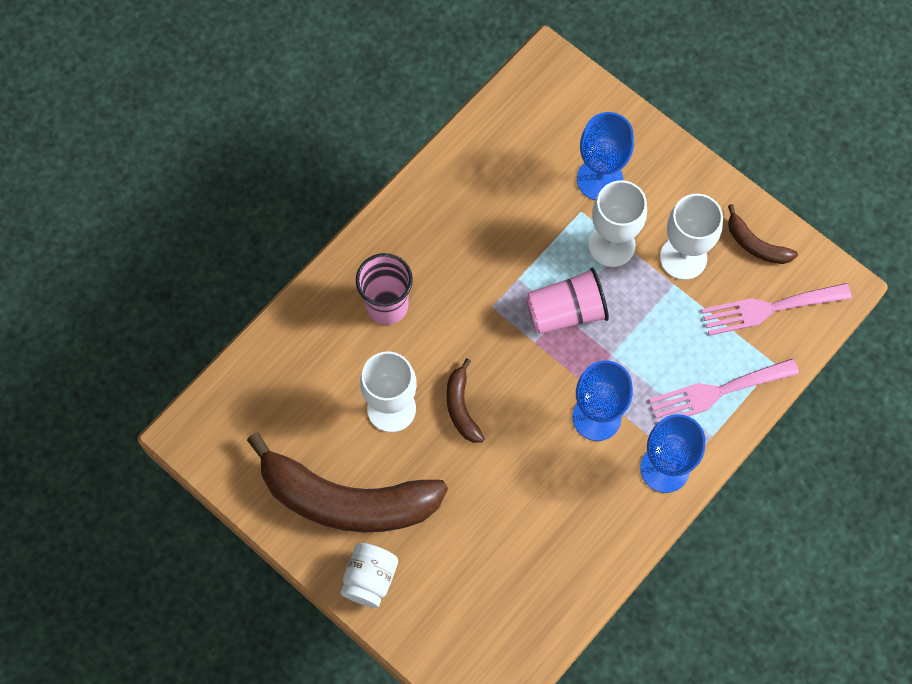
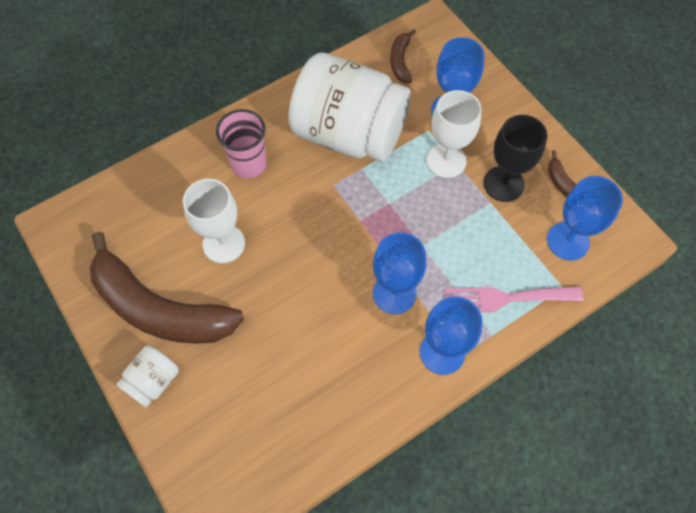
camera: 15 degrees right, 5 degrees down
(461, 407) = (282, 257): brown banana -> brown banana (400, 61)
(491, 238) = (349, 134): none -> white jar
(565, 312) = (393, 203): pink cup -> none
(683, 257) = (503, 184): white goblet -> black goblet
(769, 309) = (568, 241): pink fork -> blue goblet

